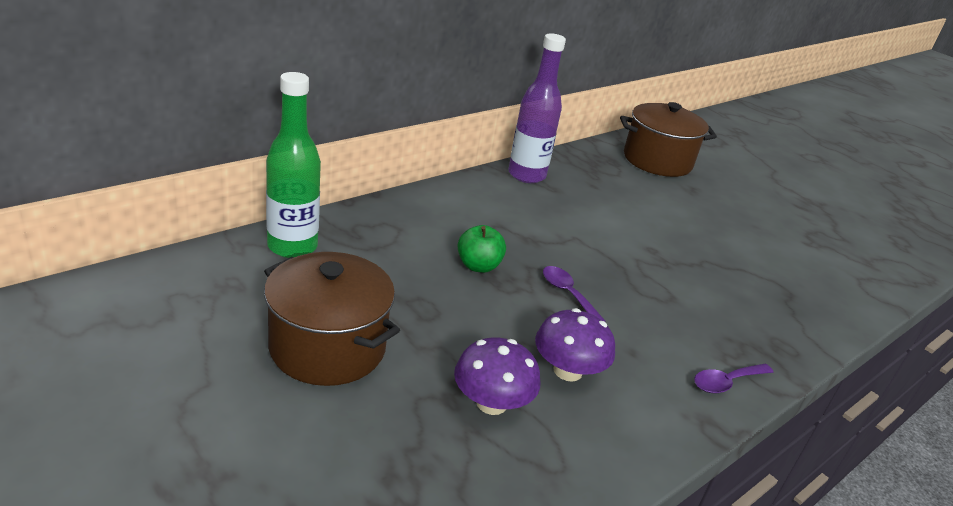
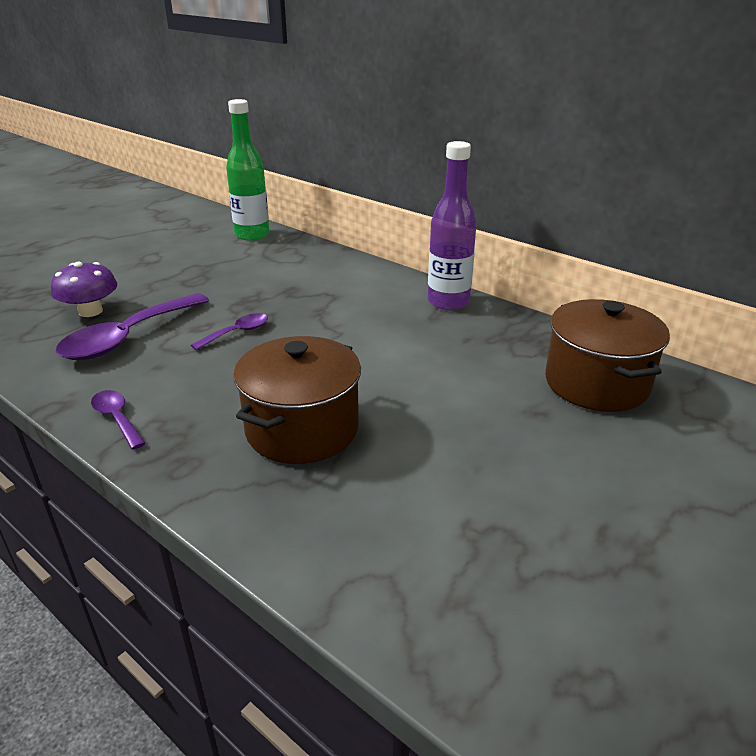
camera: 85 degrees right, 0 degrees up
(327, 347) = (144, 259): brown pot -> brown pot (302, 429)
(478, 266) = (261, 293): green apple -> none
(567, 371) = (128, 337): purple mushroom -> purple spoon

